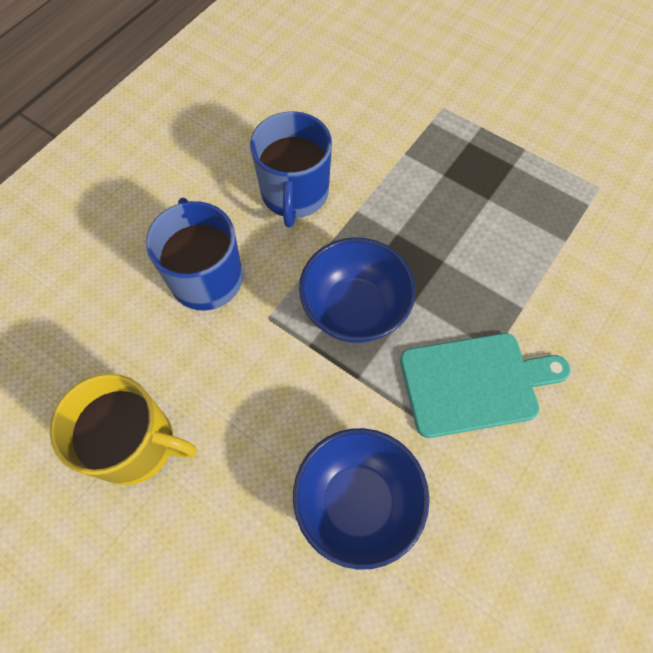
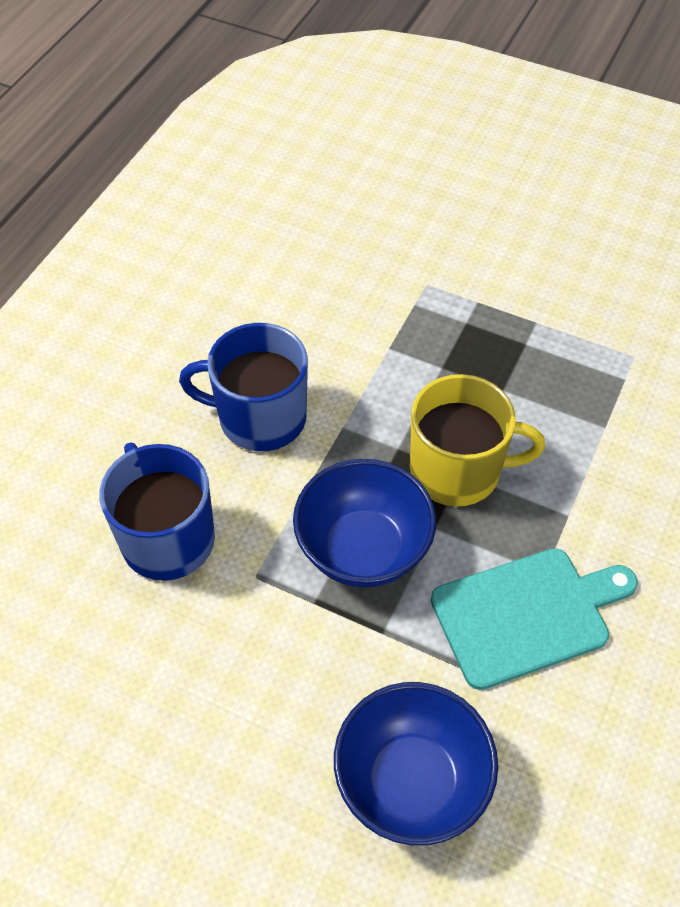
camera: 10 degrees left, 10 degrees down
(136, 444) = (117, 760): yellow mug -> yellow mug (457, 470)
(294, 194) = (260, 417): blue mug -> blue mug turned 105 degrees clockwise

